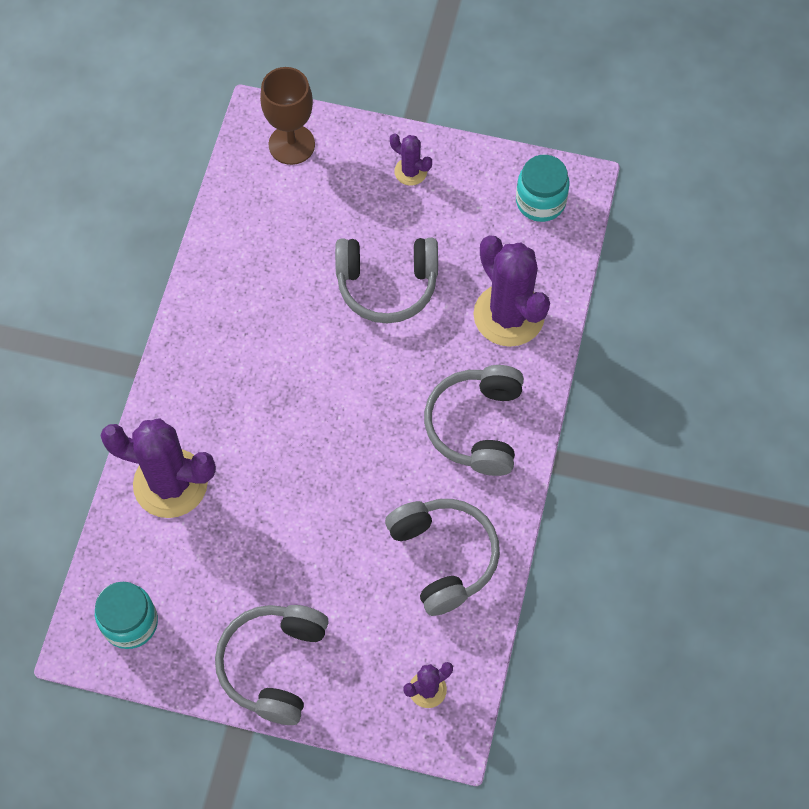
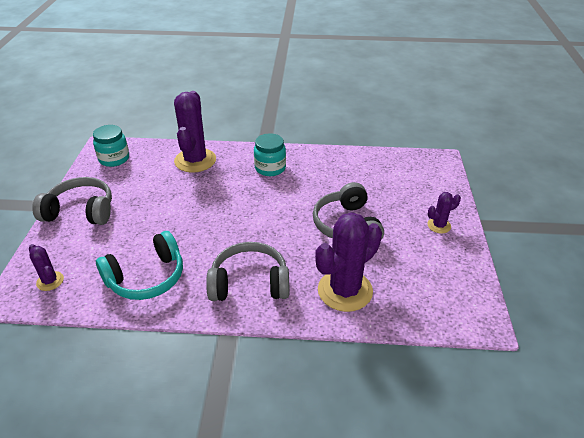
camera: 80 degrees right, 25 degrees down
(291, 144) = (429, 173): brown goblet -> none
(410, 171) = (439, 225): purple cactus -> purple cactus turned 45 degrees clockwise
(443, 557) = (147, 278): grey headphones -> turquoise headphones
(540, 201) = (452, 298): turquoise jar -> turquoise jar (270, 168)

